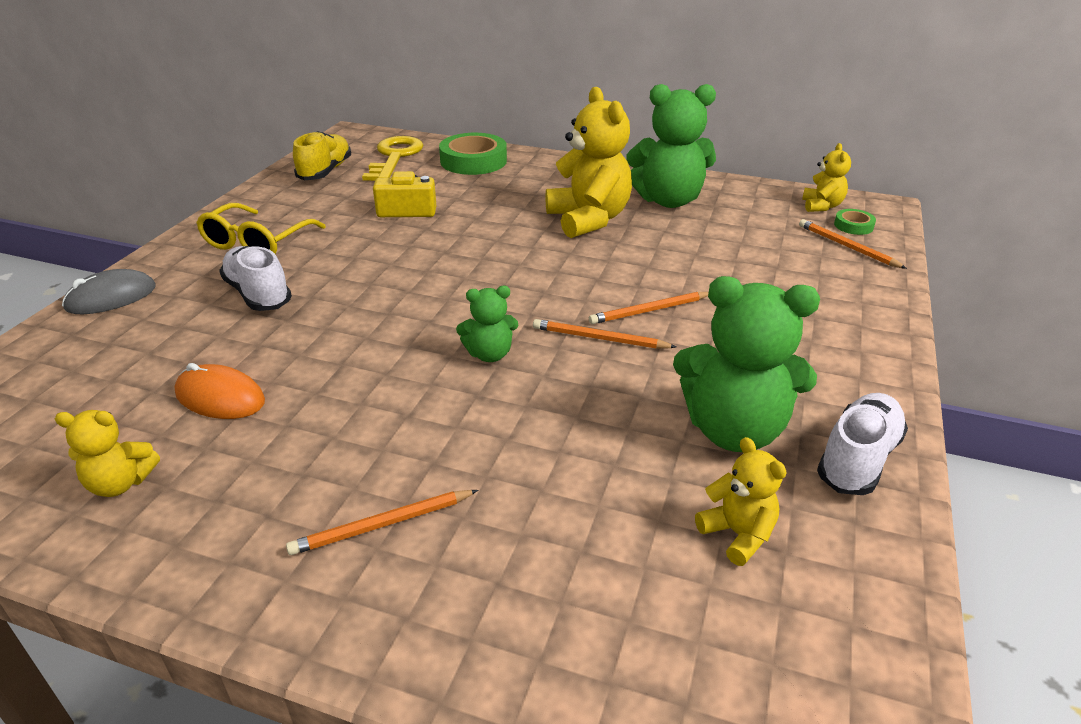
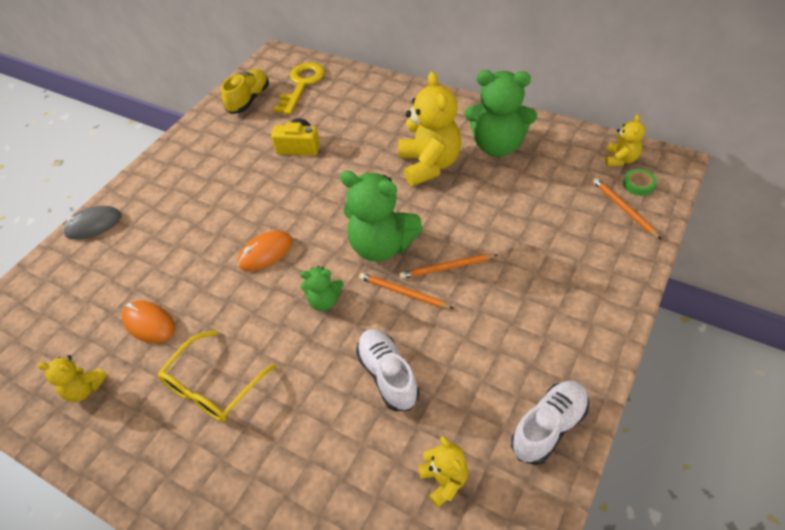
camera: 15 degrees right, 15 degrees up
(257, 243) = (191, 176): yellow glasses -> yellow glasses (212, 387)
(258, 294) = (185, 229): white shoe -> white shoe (388, 375)
(382, 525) = (228, 442): orange pencil -> none
(387, 311) = (265, 253): none -> orange mouse
(473, 161) = (359, 92): green tape -> none
(733, 430) = (471, 390): green teddy bear -> green teddy bear (382, 246)

